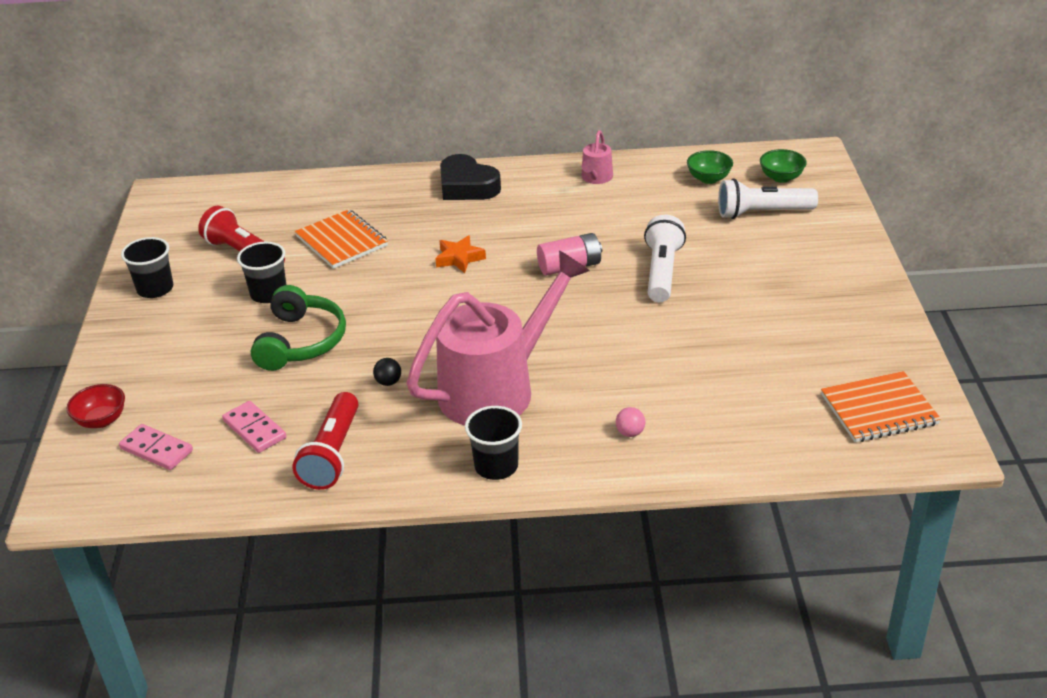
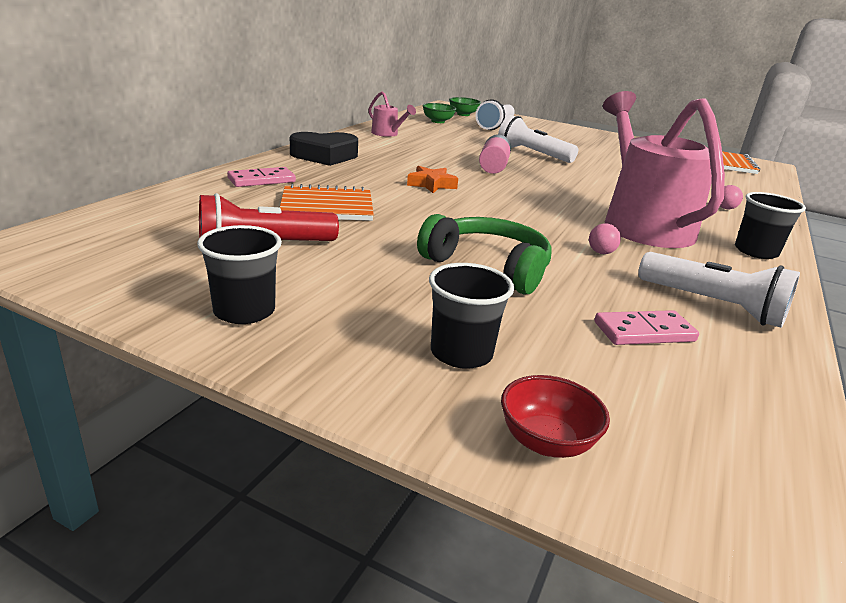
camera: 65 degrees left, 10 degrees down
(156, 450) = (655, 410): pink domino -> pink domino (261, 180)
(269, 294) = (371, 256): black cup -> black cup (461, 353)
(332, 454) = (713, 305): red flashlight -> white flashlight
(388, 382) = (601, 252): black ball -> pink ball

